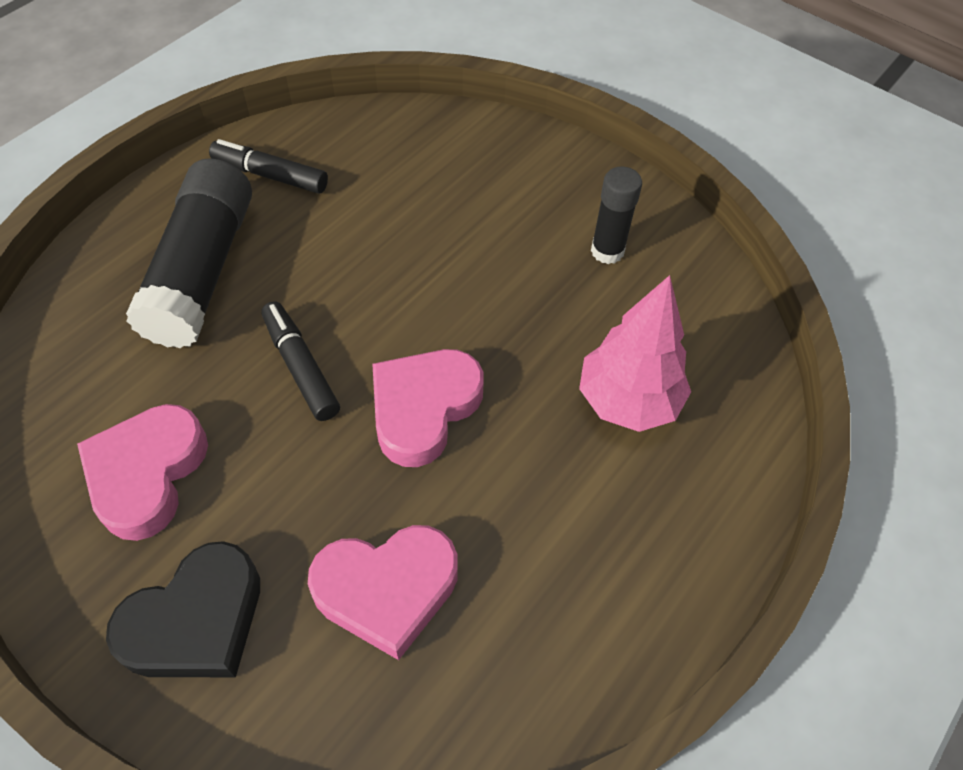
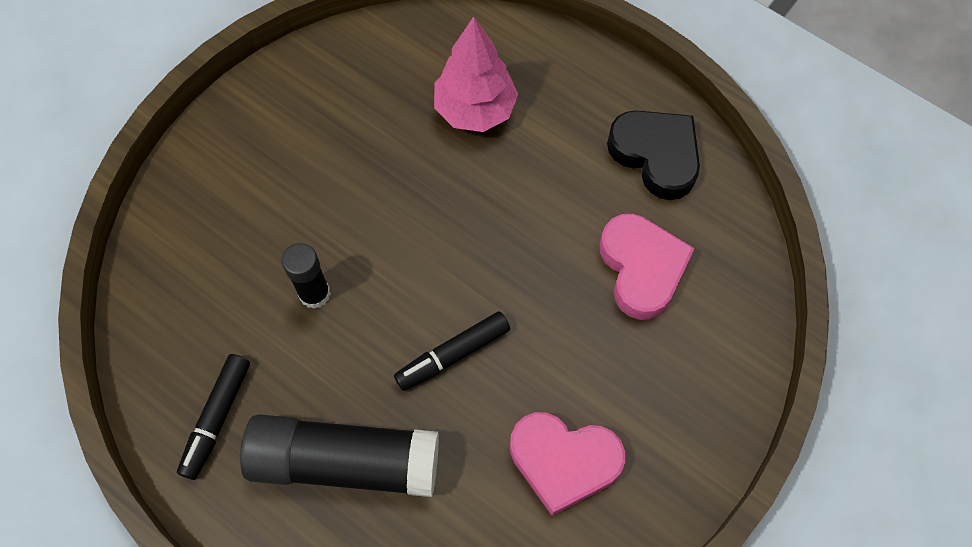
camera: 90 degrees left, 10 degrees up
(196, 621) = (679, 397): black heart -> black heart (656, 155)
(423, 409) = (489, 254): pink heart -> none
(607, 251) = (323, 118): black glue stick -> black glue stick (314, 294)

